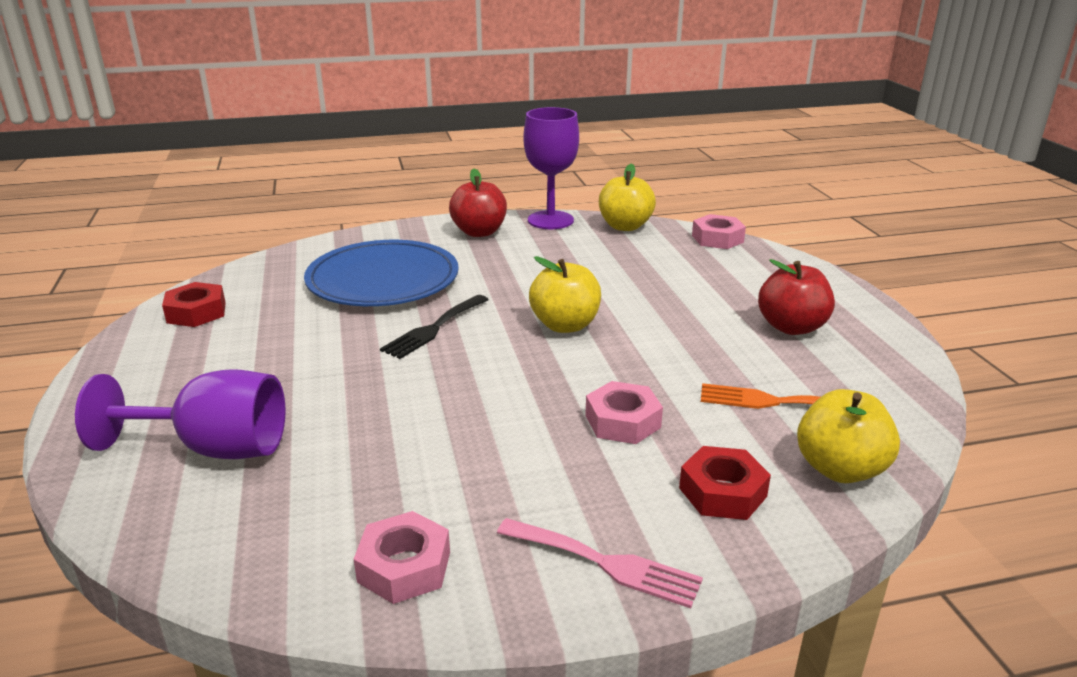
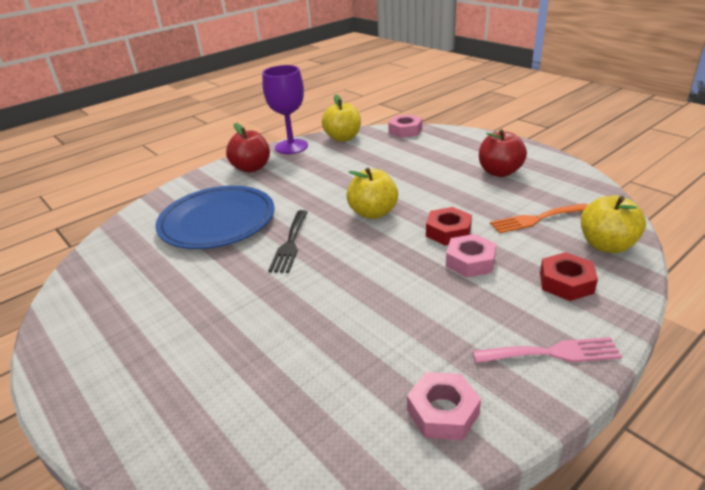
camera: 25 degrees left, 5 degrees up
(196, 312) = (91, 293): red nut -> red nut (448, 232)
(214, 448) = (219, 390): purple goblet -> none

